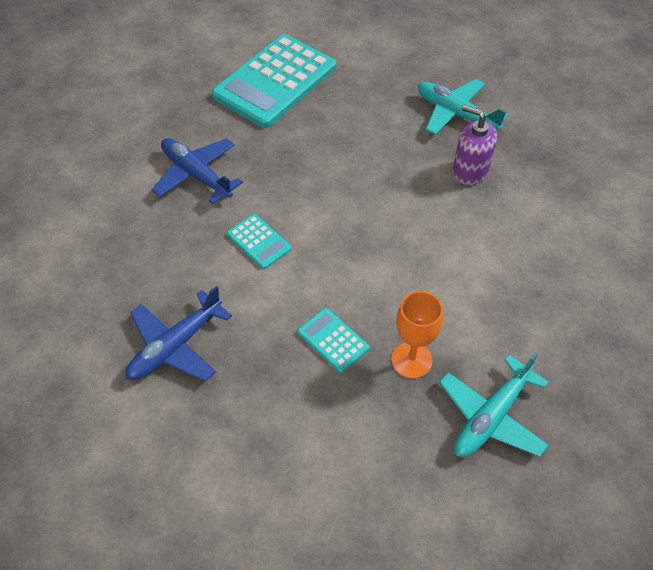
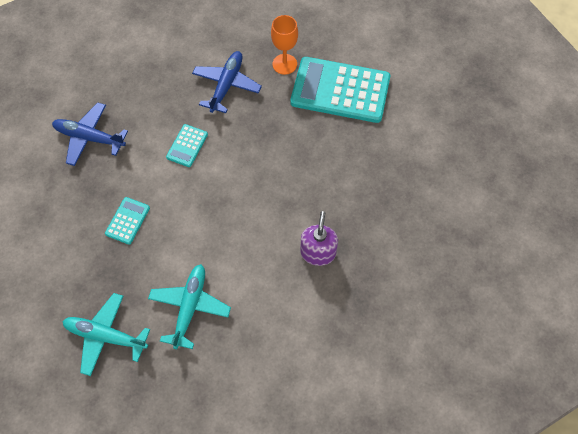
camera: 65 degrees right, 10 degrees up
(411, 360) = (130, 272): orange goblet -> orange goblet (284, 64)
(456, 114) = (374, 222): turquoise plane -> turquoise plane (190, 307)

